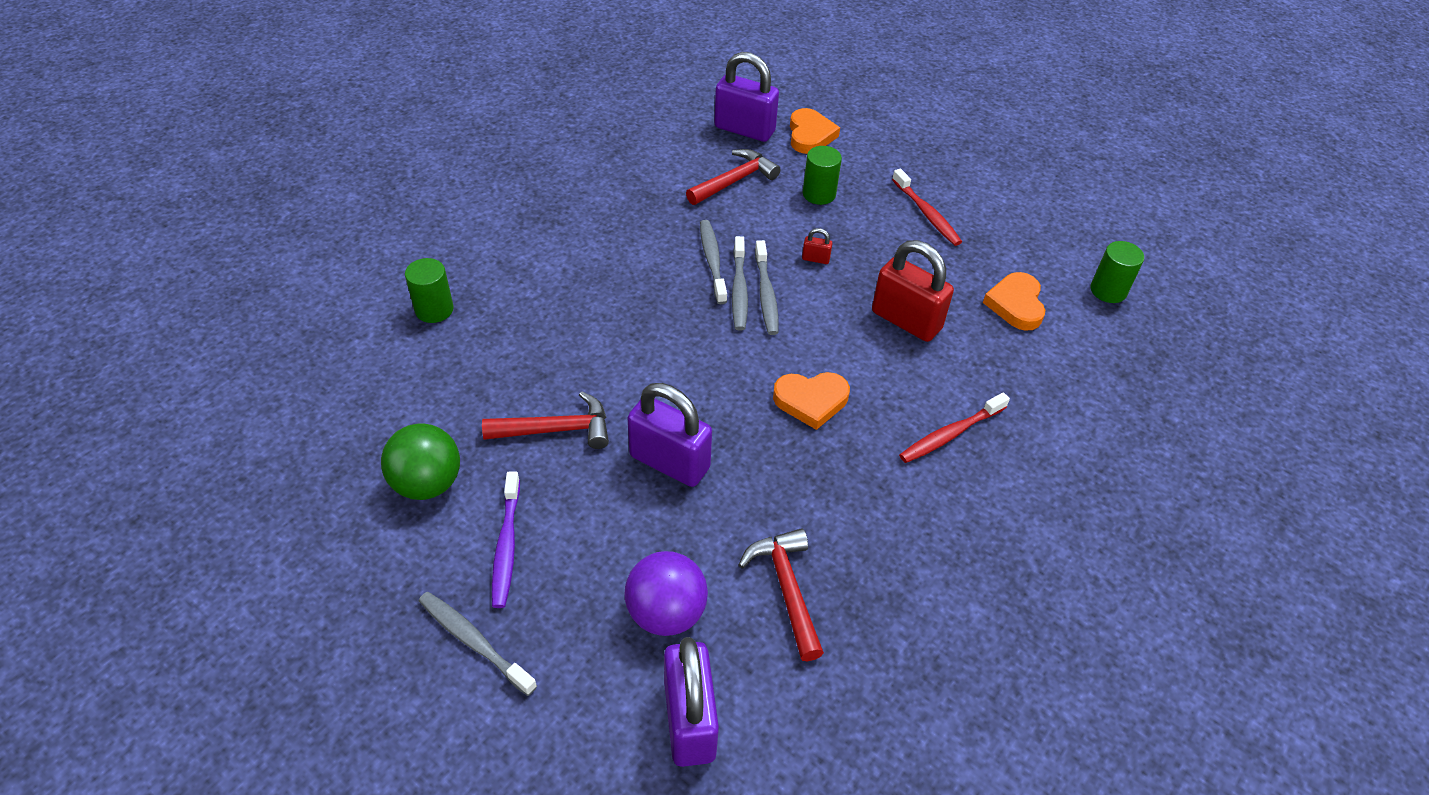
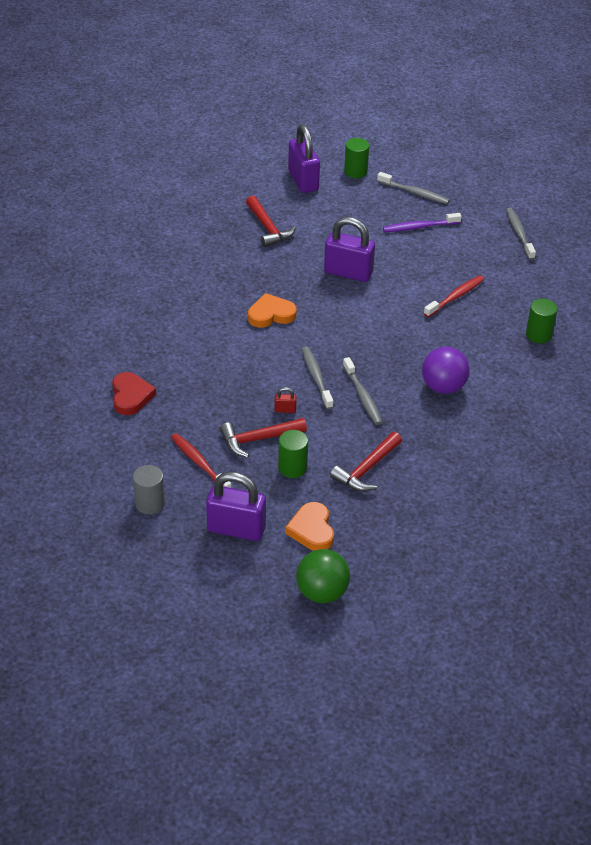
camera: 170 degrees right, 5 degrees down
(427, 483) = (478, 246): green ball -> green ball (322, 592)
(506, 546) = (419, 227): purple toothbrush -> purple toothbrush turned 90 degrees counterclockwise
(557, 429) = (421, 279): red hammer -> red hammer (258, 439)
(666, 613) = (327, 213): purple ball -> purple ball (443, 387)
(739, 290) = (336, 378): grey toothbrush -> grey toothbrush (519, 234)
(744, 129) = (374, 526): purple padlock -> purple padlock (236, 529)
(906, 320) = (212, 373): red padlock -> none
(950, 434) = (181, 308): red toothbrush -> red toothbrush (455, 297)
(982, 181) = (150, 503): none -> grey cylinder
(1015, 304) = (131, 396): orange heart -> red heart
(1108, 290) = (57, 417): green cylinder -> green cylinder (355, 171)

